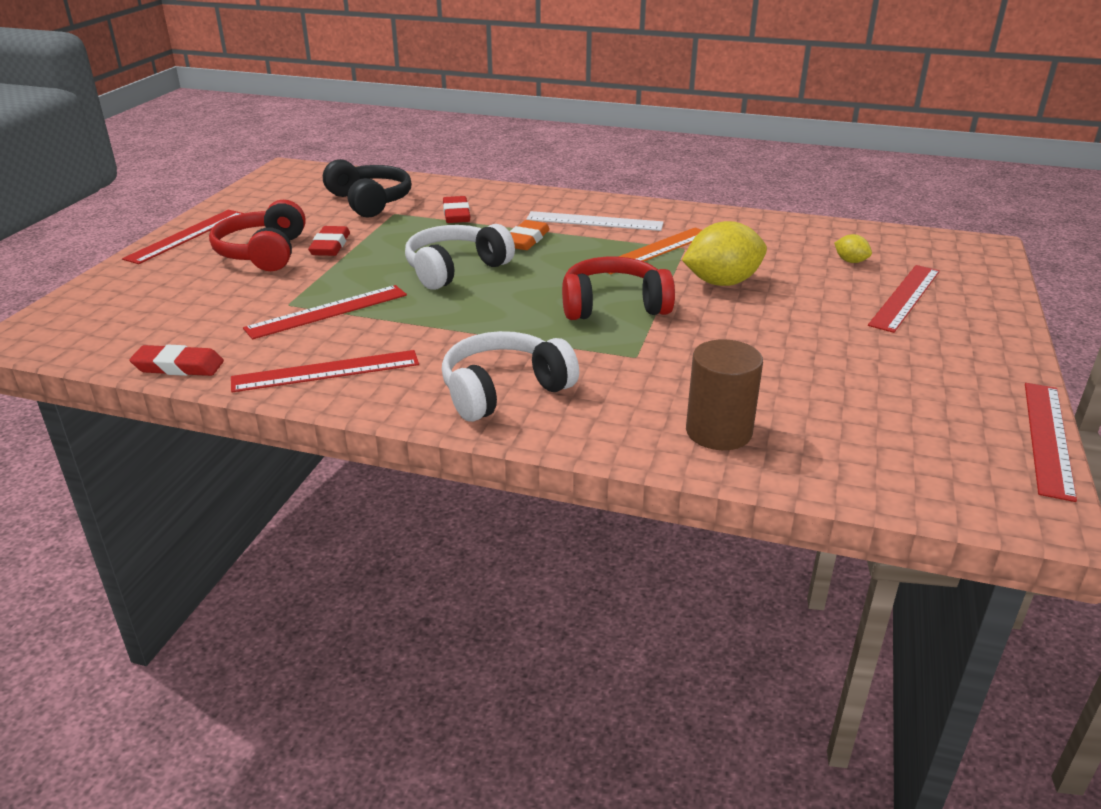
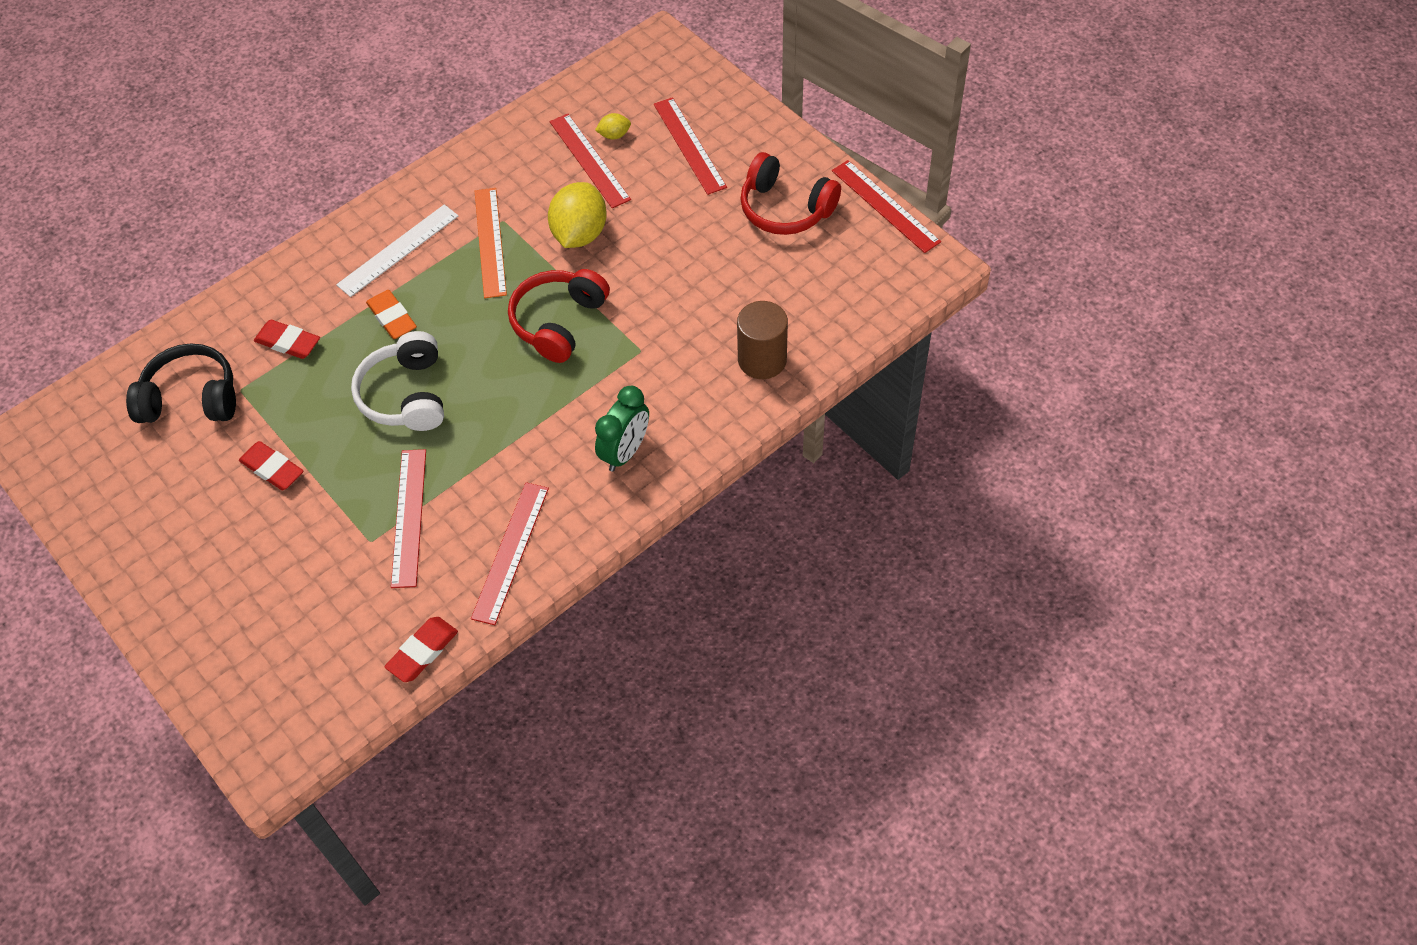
camera: 55 degrees left, 25 degrees up
(186, 236) = (138, 581): red ruler -> red ruler (589, 160)
(263, 253) = (241, 527): red headphones -> red headphones (785, 209)
(503, 391) = (625, 452): white headphones -> green clock

